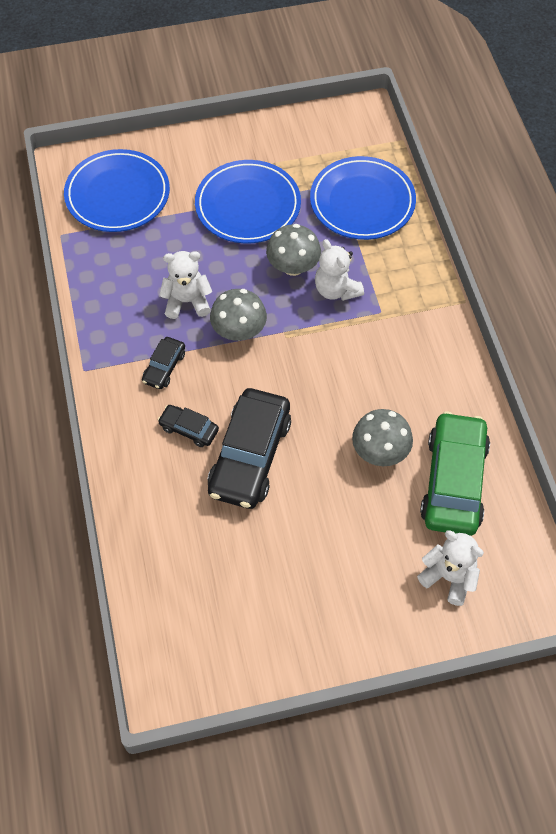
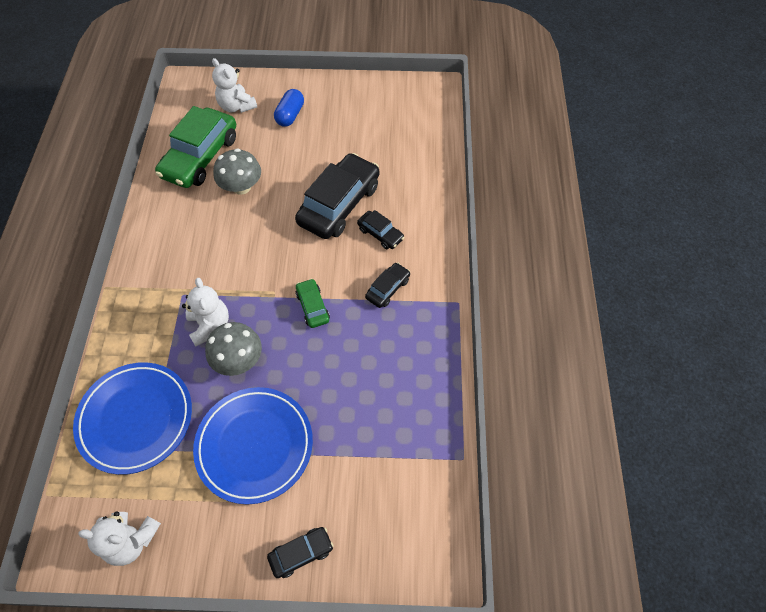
camera: 165 degrees left, 0 degrees up
(117, 195) = (391, 499): blue plate -> none
(181, 148) = (301, 553): none -> black car
(187, 301) = (351, 347): white teddy bear -> white teddy bear (132, 540)
(239, 331) = (313, 307): grey mushroom -> green car
(366, 580) = (290, 115): none -> blue capsule

